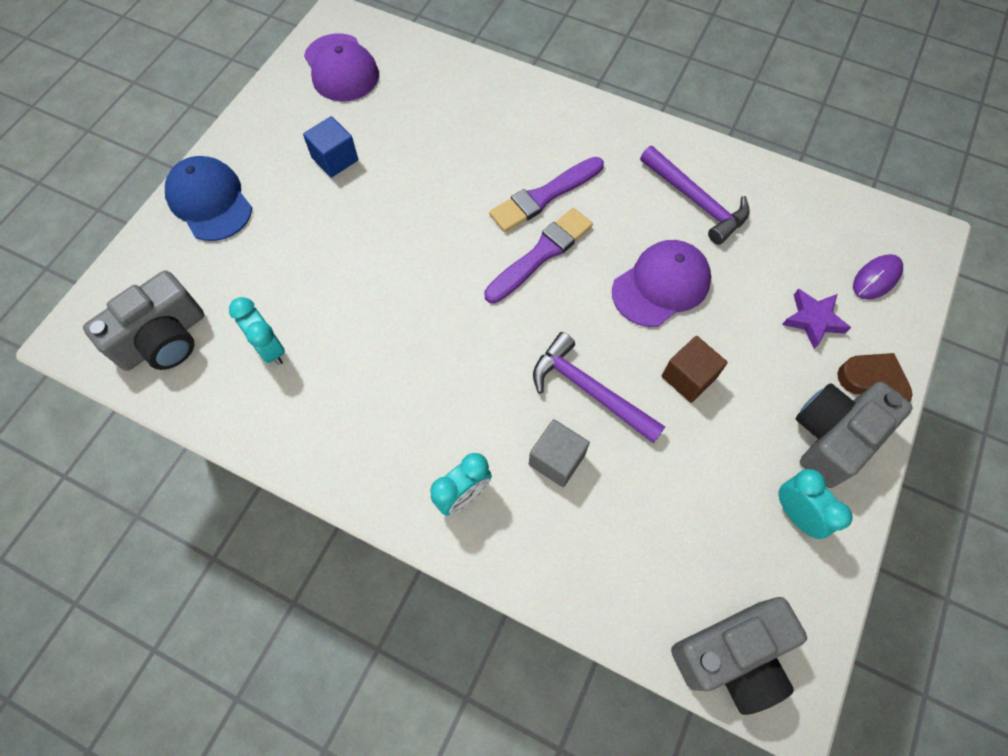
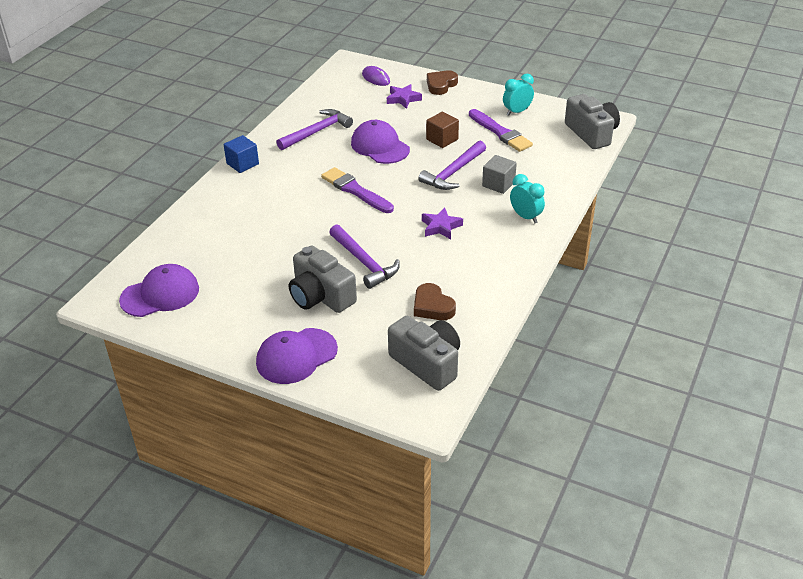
camera: 90 degrees left, 25 degrees down
(210, 201) = (296, 356): blue cap -> purple cap
(270, 349) = (432, 306): turquoise clock -> brown heart
(335, 159) = (261, 289): blue cube -> blue cube (242, 164)
(374, 267) = (364, 262): none -> purple hammer
(445, 366) = (441, 227): none -> purple star
(544, 196) = (307, 189): purple brush -> purple brush (500, 132)
(833, 437) = (473, 98): grey camera -> grey camera (321, 296)

